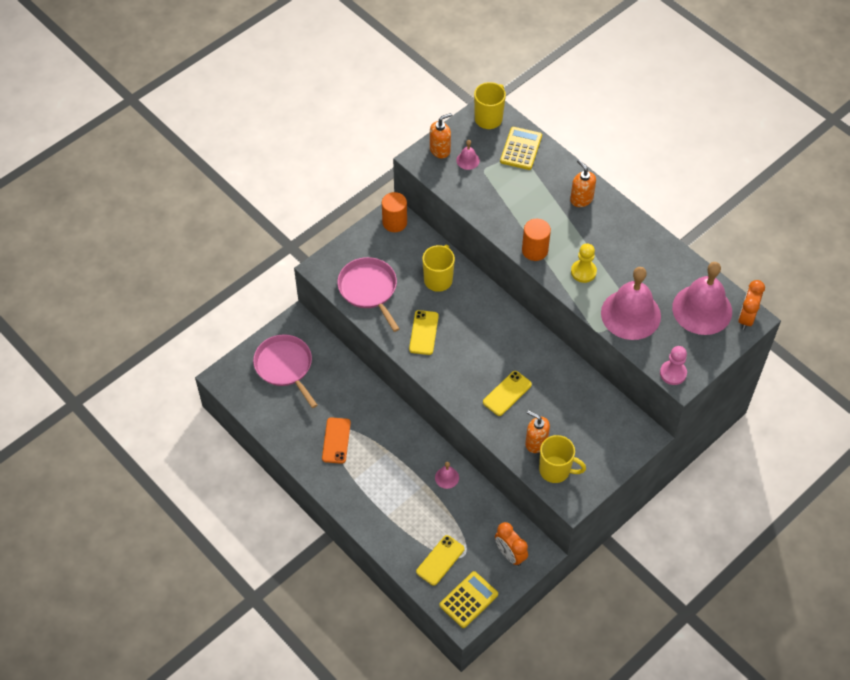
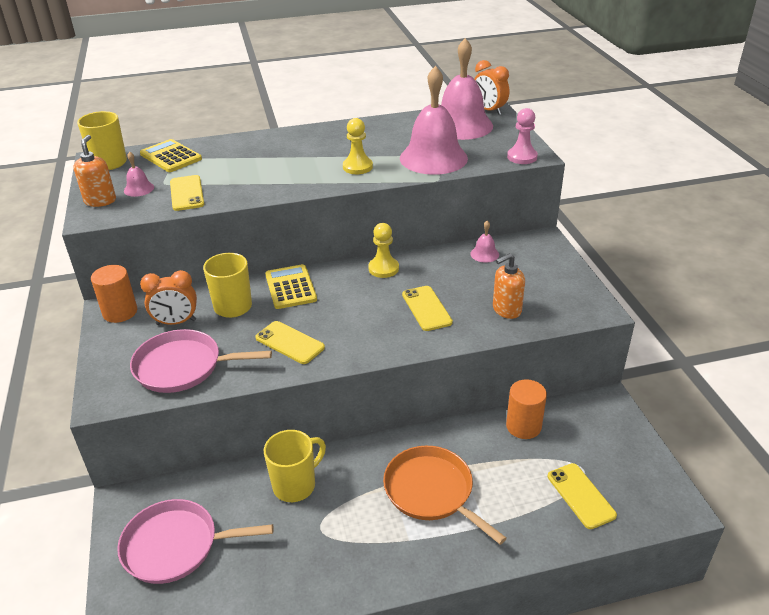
camera: 60 degrees left, 20 degrees down
(336, 440) = (336, 534): orange phone -> none
(395, 476) = (432, 491): none -> orange pan
(447, 477) = (465, 442): pink bell -> pink bell (484, 254)
(468, 600) = (650, 490): yellow calculator -> yellow calculator (290, 287)
(480, 191) = (186, 193): none -> yellow phone
(510, 554) = (601, 427): orange clock -> orange clock (176, 322)
(534, 250) = (300, 184): orange cylinder -> orange cylinder (523, 426)
(536, 346) = (383, 268): none -> yellow pawn
(555, 470) = (551, 308): yellow mug -> yellow mug (295, 485)
(581, 199) = (272, 144): orange soap dispenser -> none

